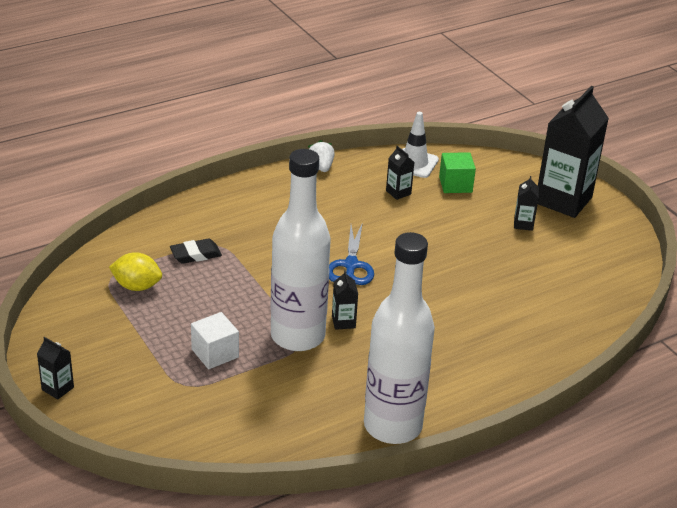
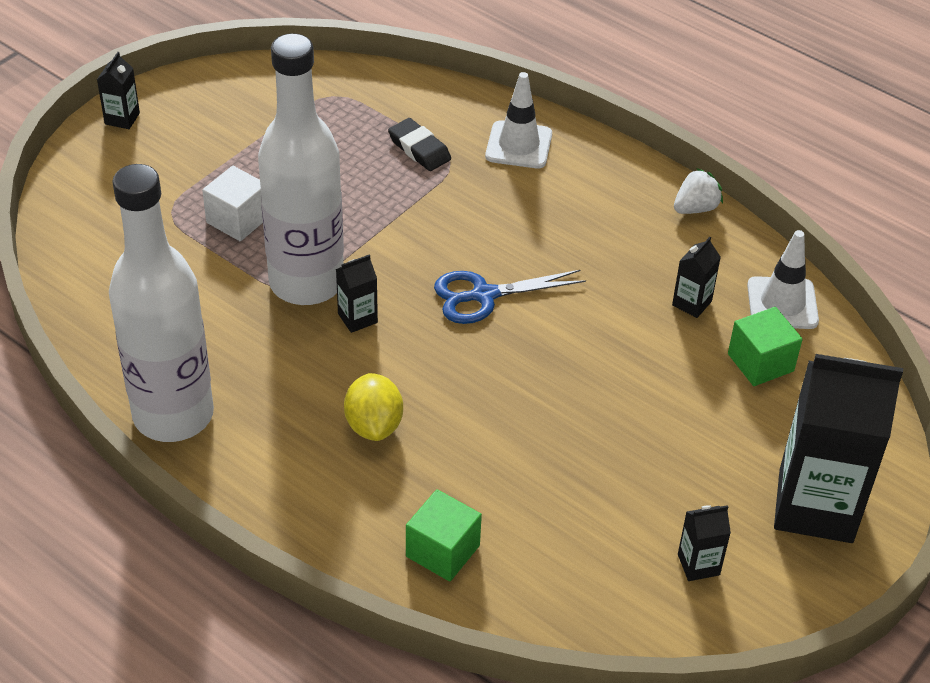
camera: 70 degrees right, 10 degrees up
(137, 286) = (328, 120): yellow lemon -> yellow lemon (374, 425)
(220, 214) = (518, 145): none -> white traffic cone
(523, 224) = (711, 465): black carton -> black carton (698, 564)
(551, 336) = (442, 551): none -> green cube

